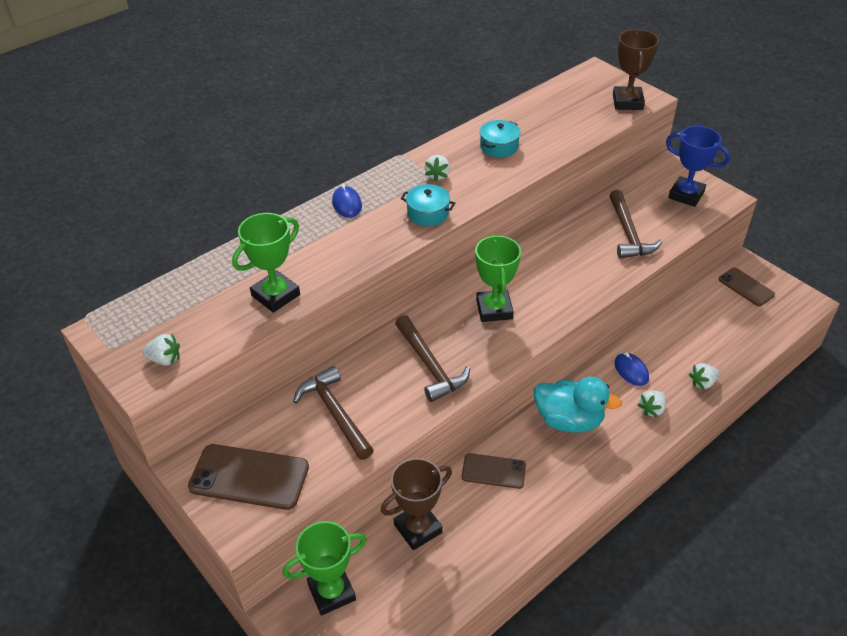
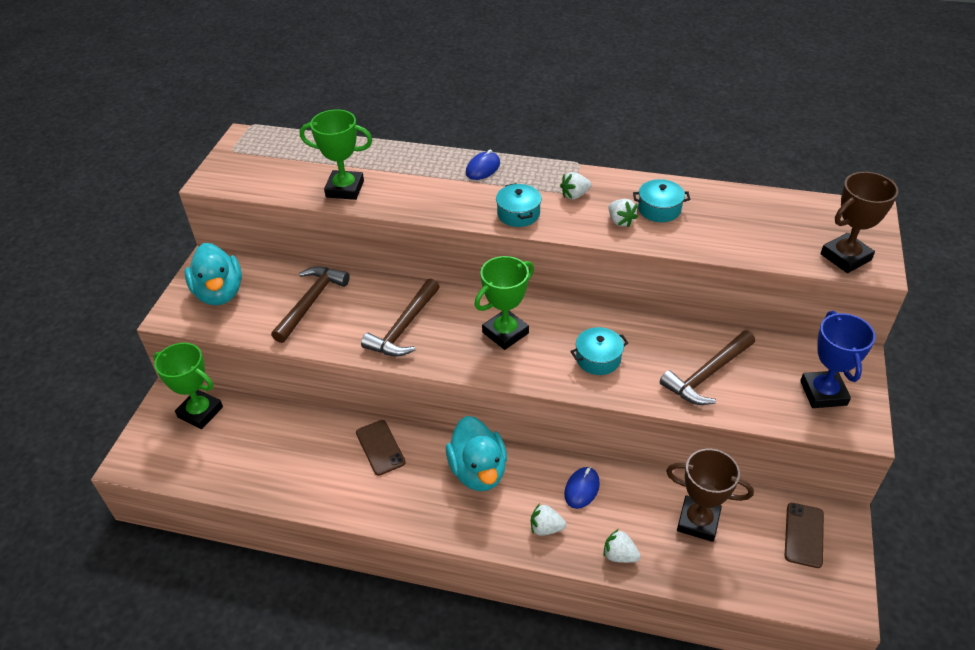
camera: 55 degrees right, 0 degrees up
(165, 359) = (239, 177): white strawberry -> white strawberry (620, 221)
(249, 477) = (219, 293): brown phone -> turquoise duck
(418, 528) = (289, 430): brown trophy -> brown trophy (698, 521)
(567, 275) = (598, 359): none -> turquoise pot

